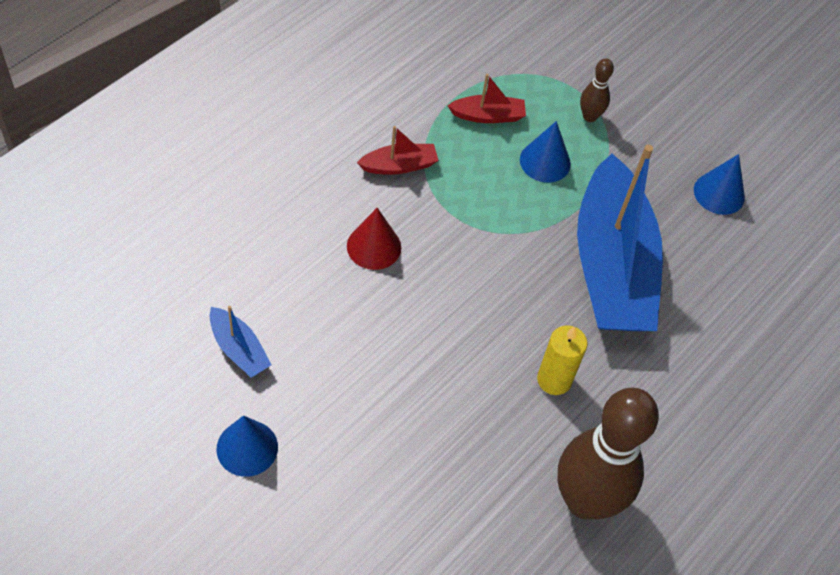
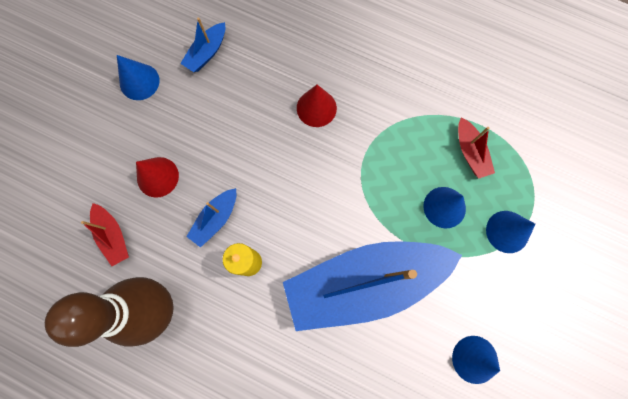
camera: 80 degrees right, 20 degrees up
(399, 165) = (394, 103): red boat -> red boat (113, 236)
(403, 458) = (157, 177): none -> red cone
(486, 402) = (215, 219): none -> blue boat
(589, 116) = (507, 231): brown bowling pin -> blue cone

